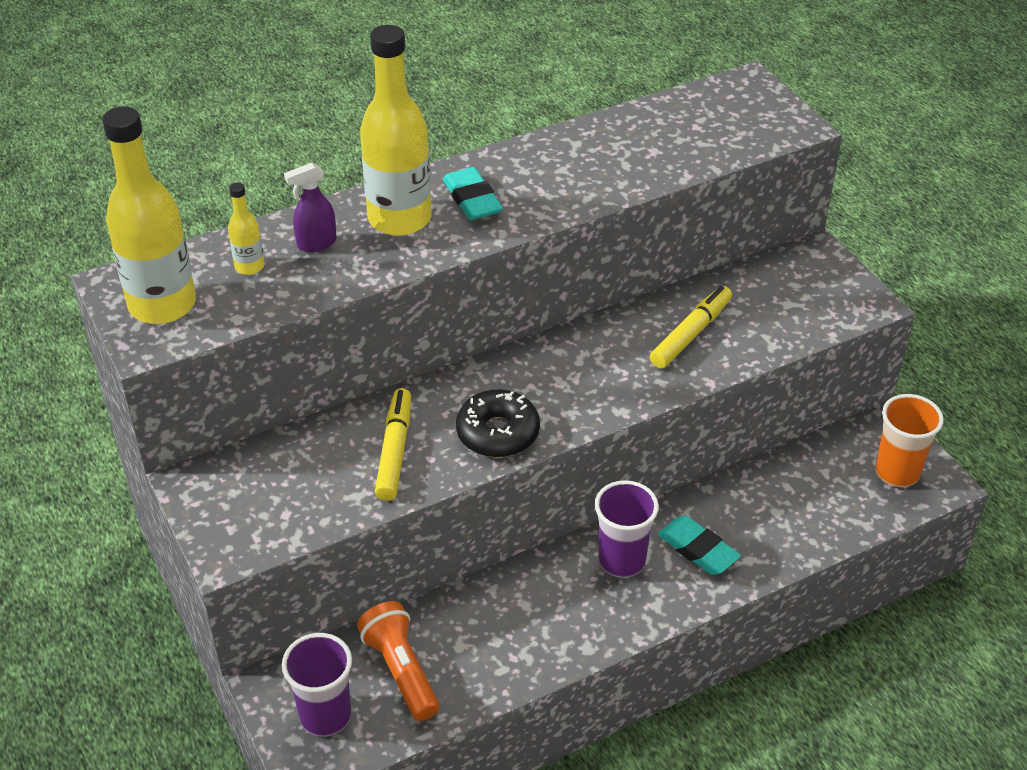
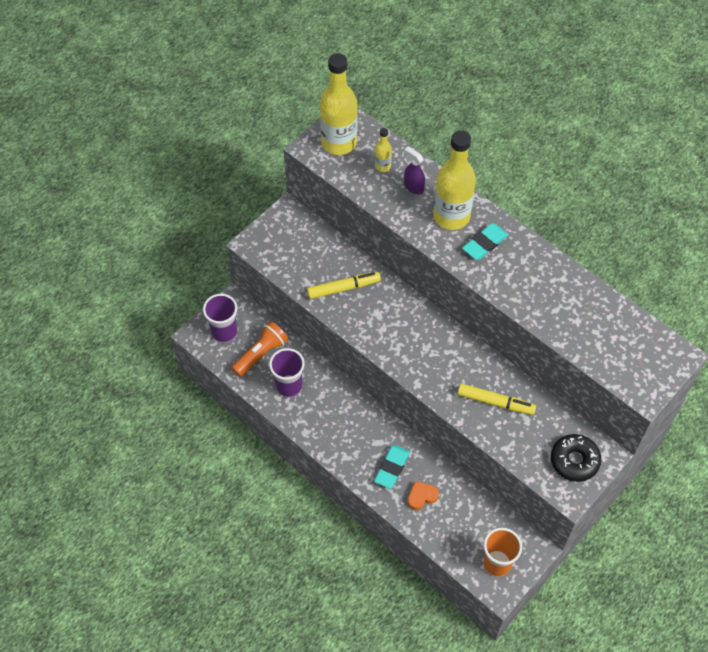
camera: 70 degrees right, 15 degrees up
(498, 433) = (375, 330): black donut -> black donut (574, 461)
(622, 561) = (368, 432): purple cup -> purple cup (289, 386)
(761, 527) = (421, 496): none -> orange heart

